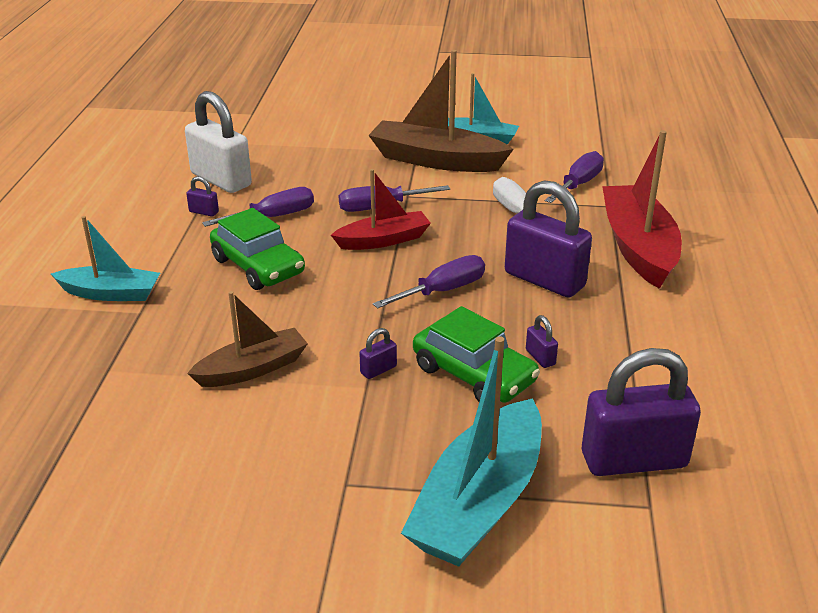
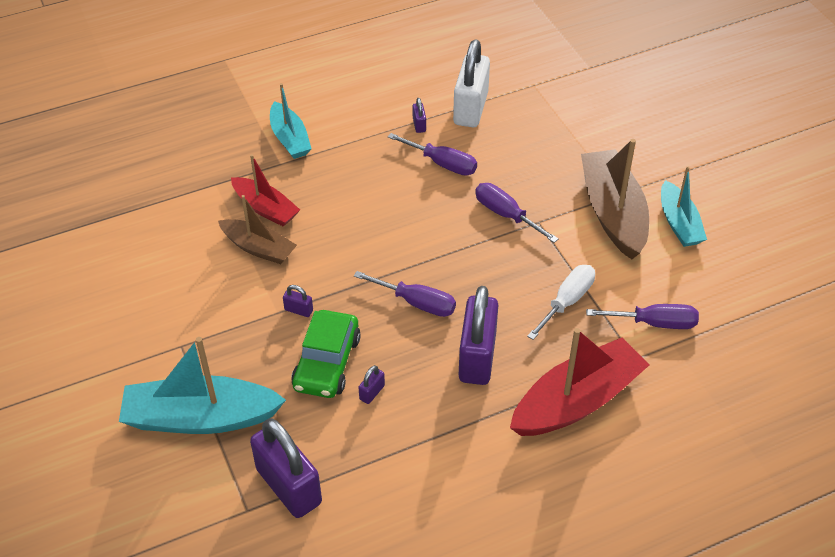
camera: 60 degrees right, 15 degrees up
(258, 266) = (373, 190): green car -> none
(383, 240) = (459, 239): red boat -> red boat (266, 208)

